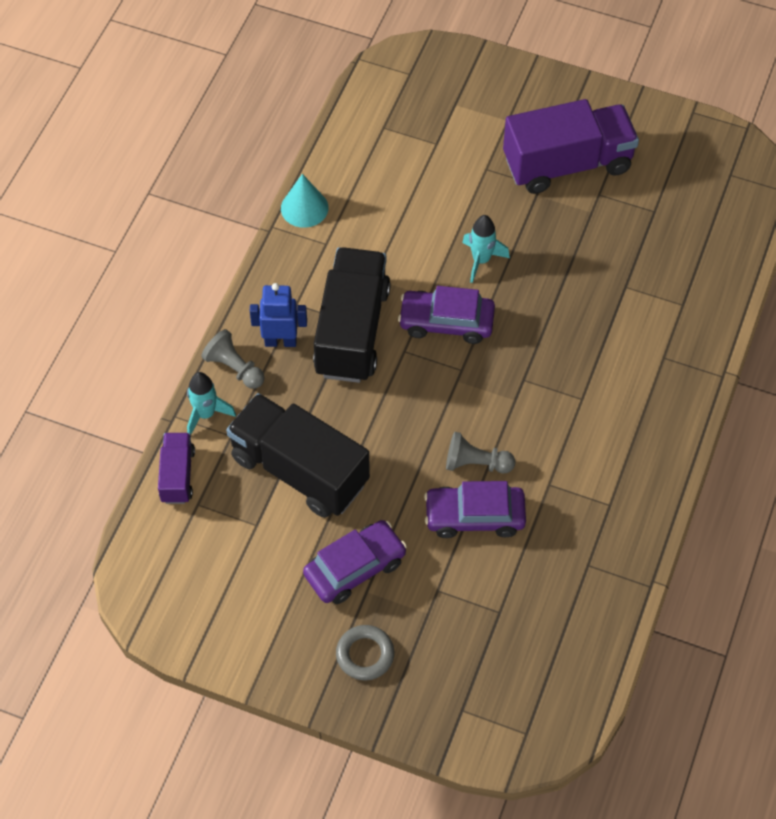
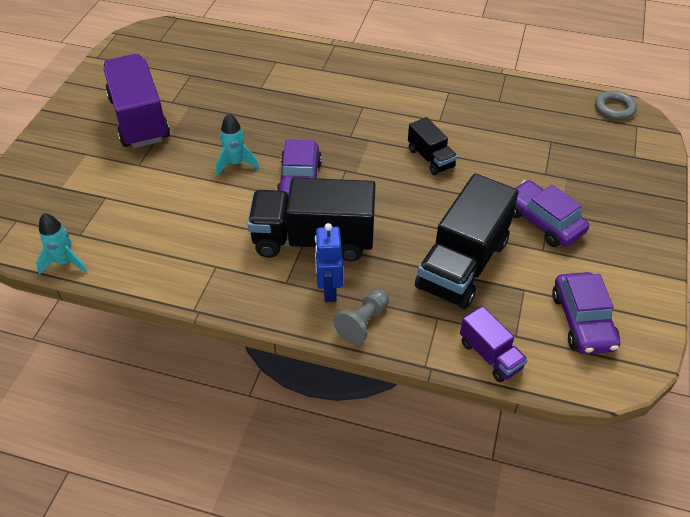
camera: 95 degrees left, 10 degrees down
(177, 475) = (490, 355): purple truck -> purple truck turned 120 degrees counterclockwise
(205, 414) = (418, 340): turquoise rocket -> turquoise rocket (65, 262)
(304, 208) = (172, 286): turquoise cone -> none
(365, 655) = (615, 210): grey ring -> grey ring (614, 108)
(474, 516) = (477, 157): purple car -> purple car (582, 321)
(476, 463) = (430, 158): grey pawn -> black truck

